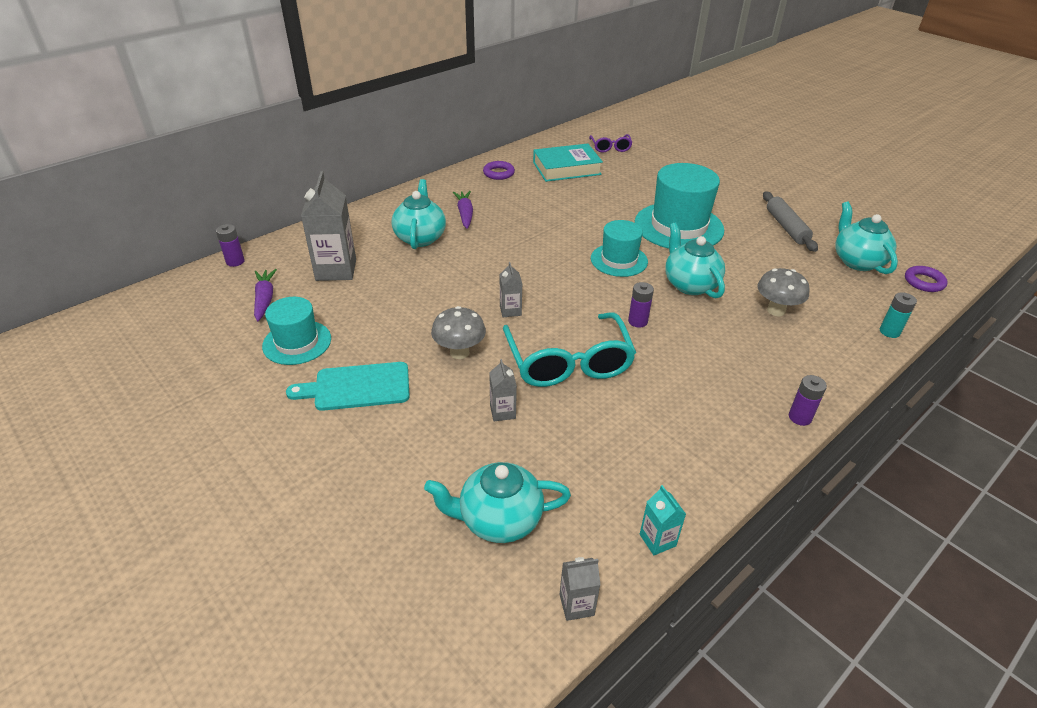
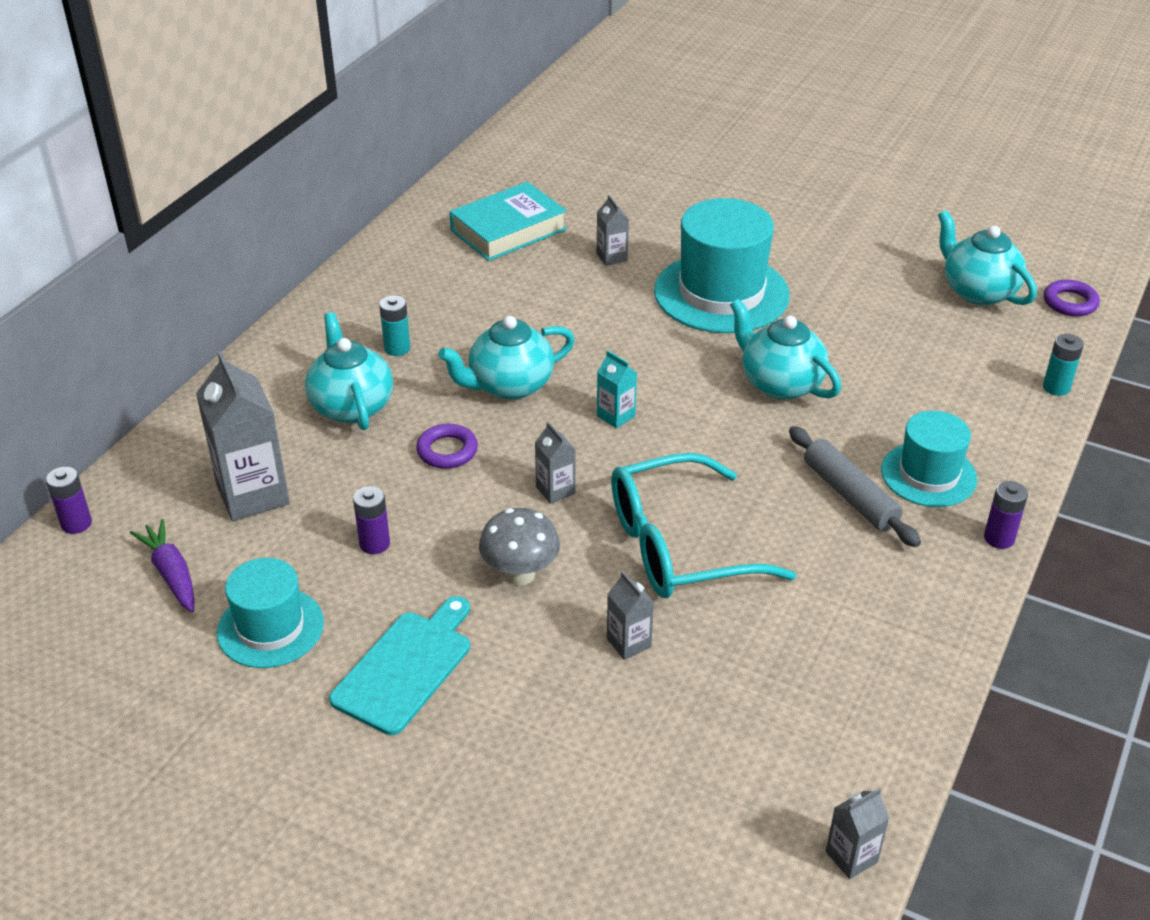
camera: 20 degrees left, 0 degrees up
(357, 387) = (406, 668): turquoise cutting board -> turquoise cutting board turned 150 degrees clockwise
(465, 214) = (397, 348): purple carrot -> turquoise battery
(498, 173) = (408, 262): purple ring -> purple ring (447, 451)
(499, 520) = (704, 787): turquoise teapot -> turquoise teapot (509, 385)
(568, 362) = (678, 546): turquoise glasses -> turquoise glasses turned 105 degrees clockwise
(610, 148) = (555, 177): purple glasses -> none
(619, 260) = (665, 369): turquoise hat -> turquoise hat (928, 474)
(620, 194) = (612, 257): none -> grey carton
(637, 321) = (738, 459): purple battery -> purple battery (374, 544)
(657, 540) = (905, 748): turquoise carton -> turquoise carton (616, 416)
(776, 310) = (907, 394): grey mushroom -> none
(786, 227) = (866, 259): grey rolling pin -> grey rolling pin (850, 495)

